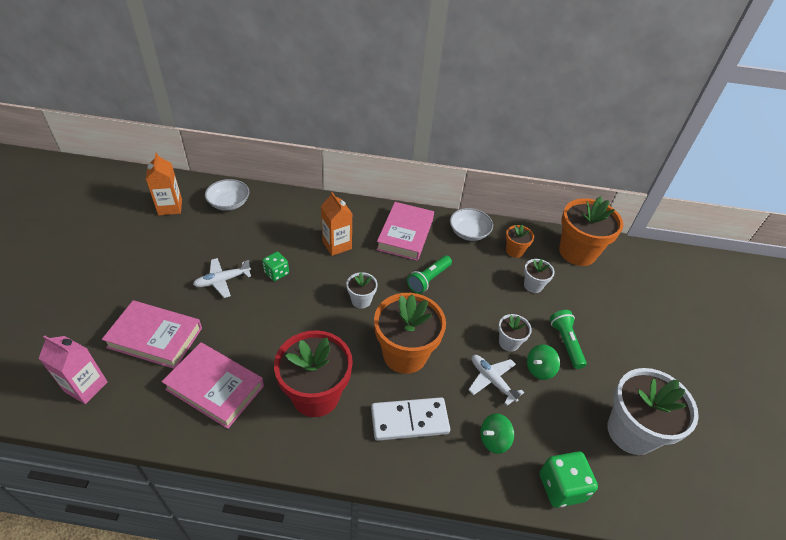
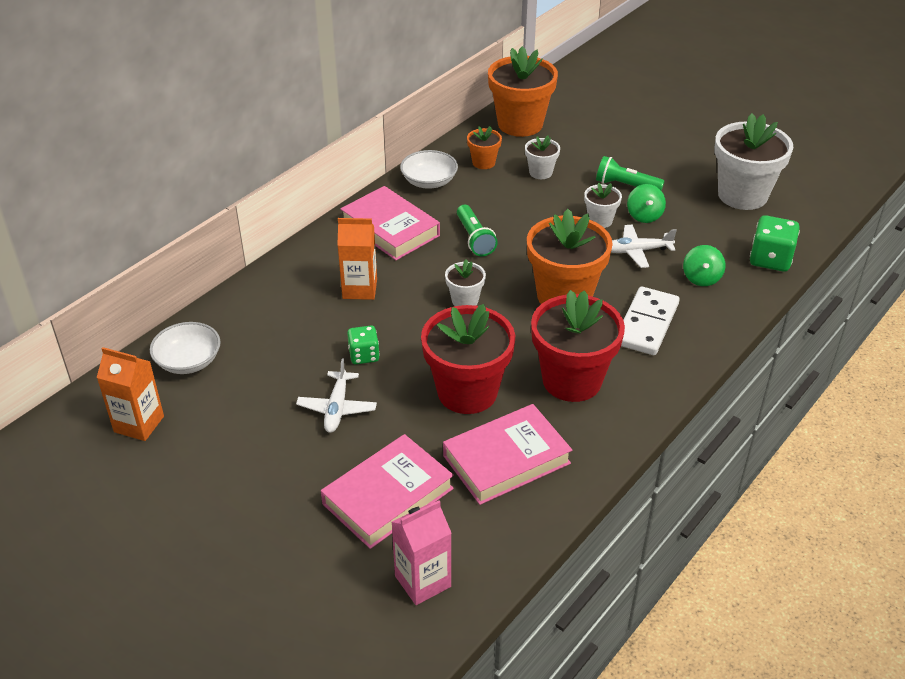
camera: 55 degrees left, 5 degrees down
(270, 339) = (467, 392): none -> red flower pot

